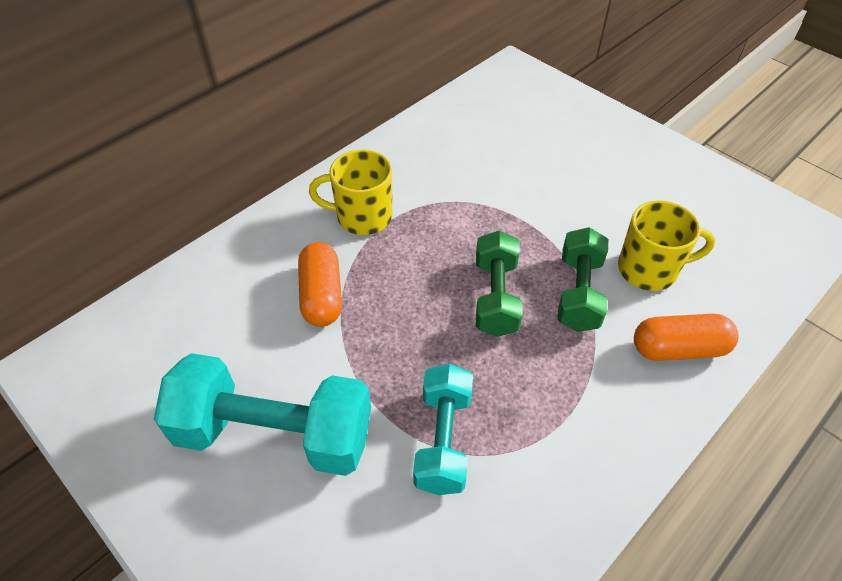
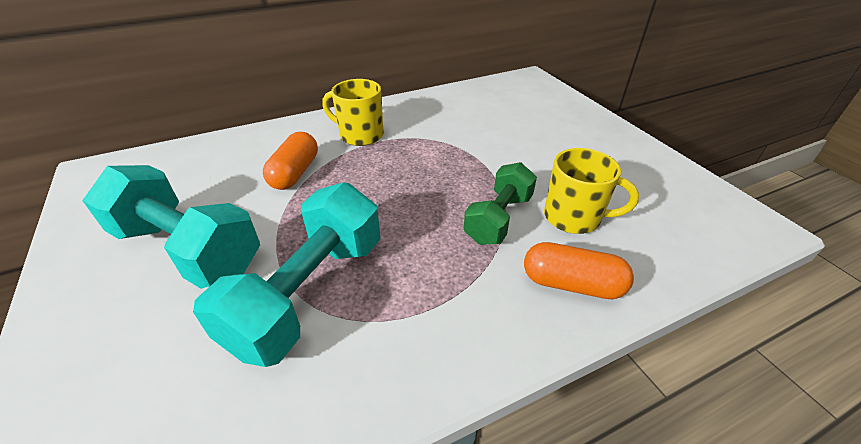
camera: 20 degrees right, 10 degrees down
(443, 440) = (310, 293): turquoise dumbbell -> turquoise dumbbell, size x1.61
(496, 297) = (425, 205): green dumbbell -> none

